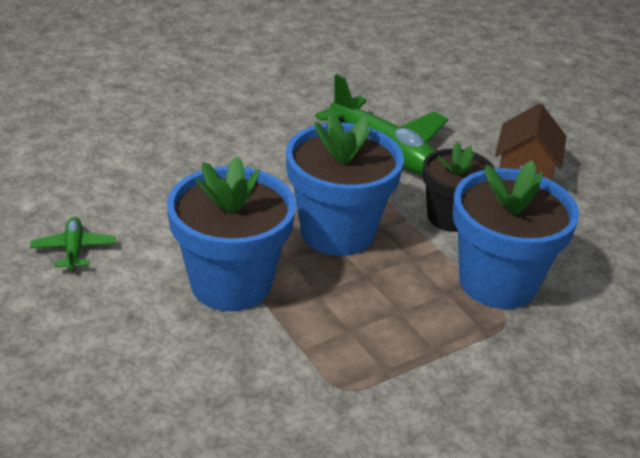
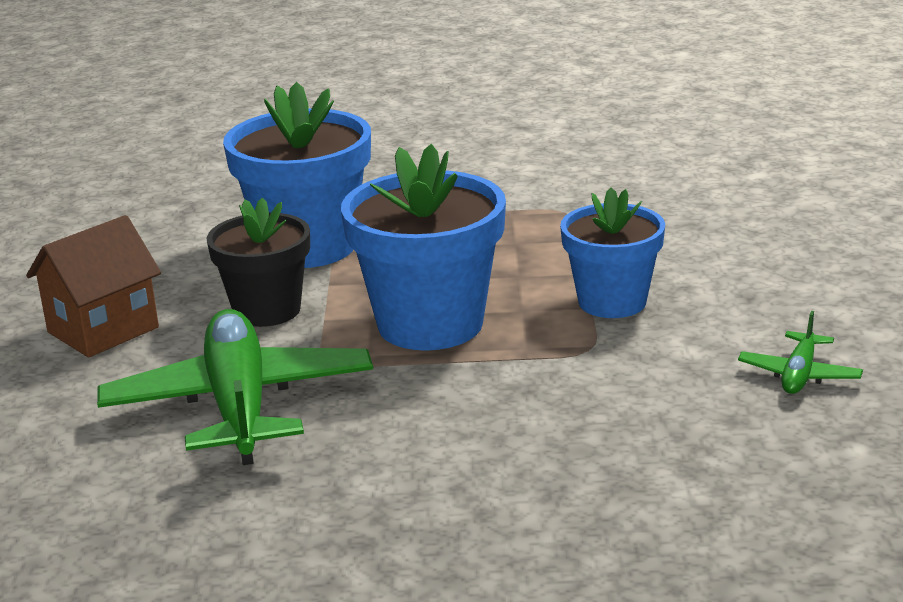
camera: 145 degrees left, 10 degrees down
(231, 284) = (612, 302): blue flower pot -> blue flower pot, size x0.65

